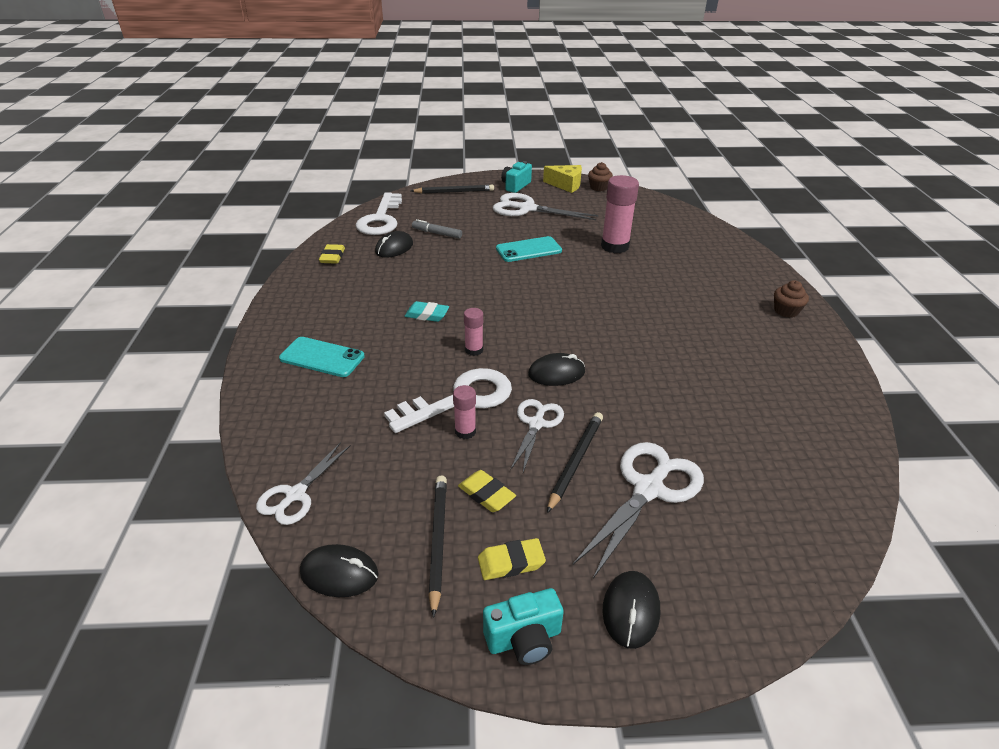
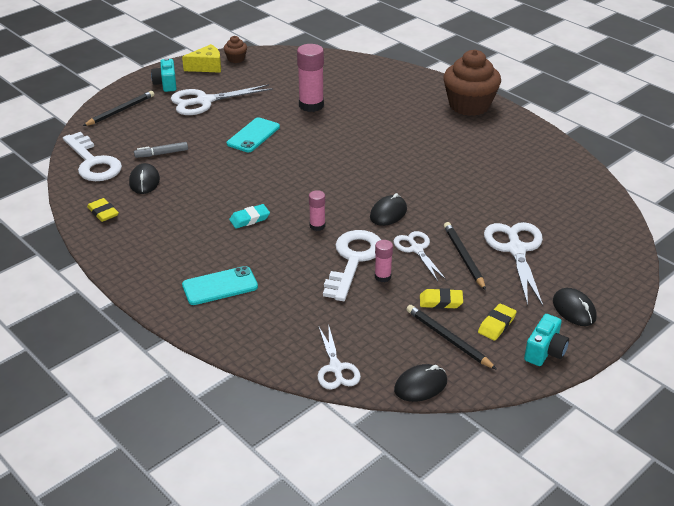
camera: 40 degrees left, 0 degrees up
(786, 311) = (469, 105): brown cupcake -> brown cupcake, size x2.22

